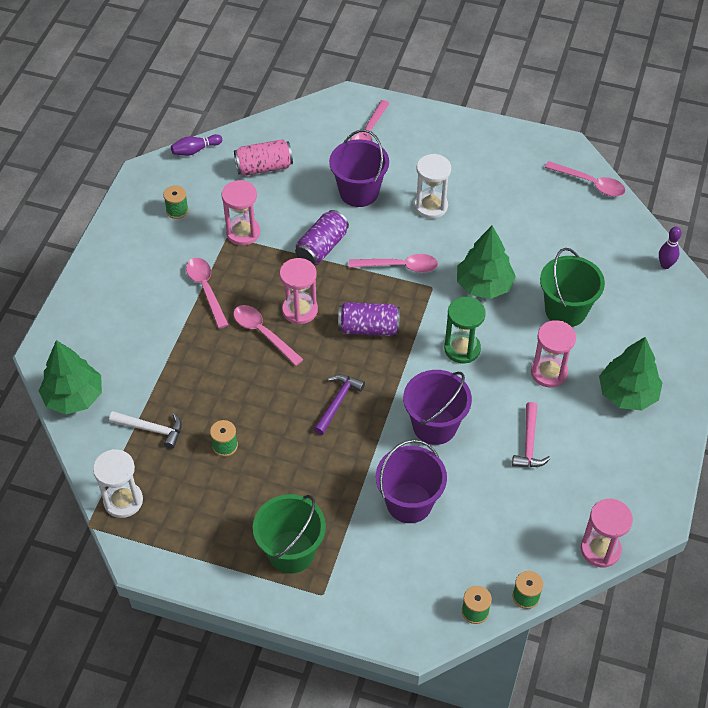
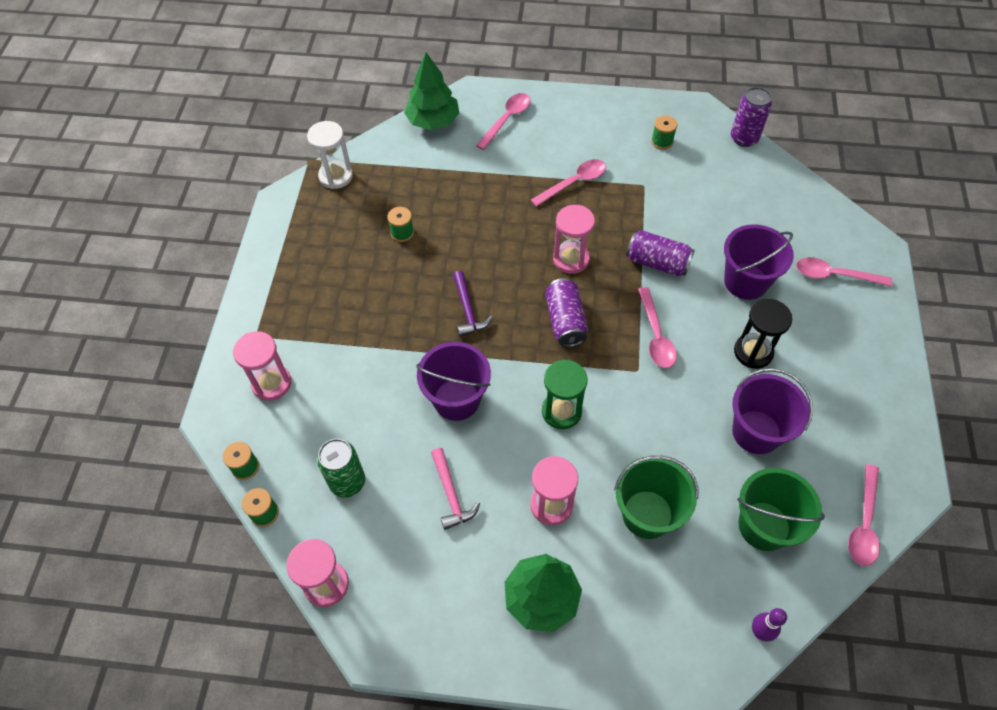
camera: 80 degrees right, 5 degrees up
(151, 429) = (410, 178): white hammer -> none
(195, 150) = (744, 138): purple bowling pin -> purple can
(243, 232) = (653, 196): pink hourglass -> pink hourglass (271, 383)
(263, 333) = (535, 236): pink spoon -> pink spoon (507, 120)
(264, 167) = (745, 195): pink can -> none
(291, 552) = (298, 303): green bucket -> green bucket (764, 526)
(337, 402) = (468, 310): purple hammer -> purple hammer turned 60 degrees clockwise
(409, 502) = (361, 390): purple bucket -> purple bucket (756, 432)
(431, 206) = (753, 352): white hourglass -> black hourglass
(484, 285) = (656, 421): green tree -> none
(504, 524) = (347, 482): none -> green can
(529, 443) = (451, 494): pink hammer -> pink hammer turned 105 degrees counterclockwise

